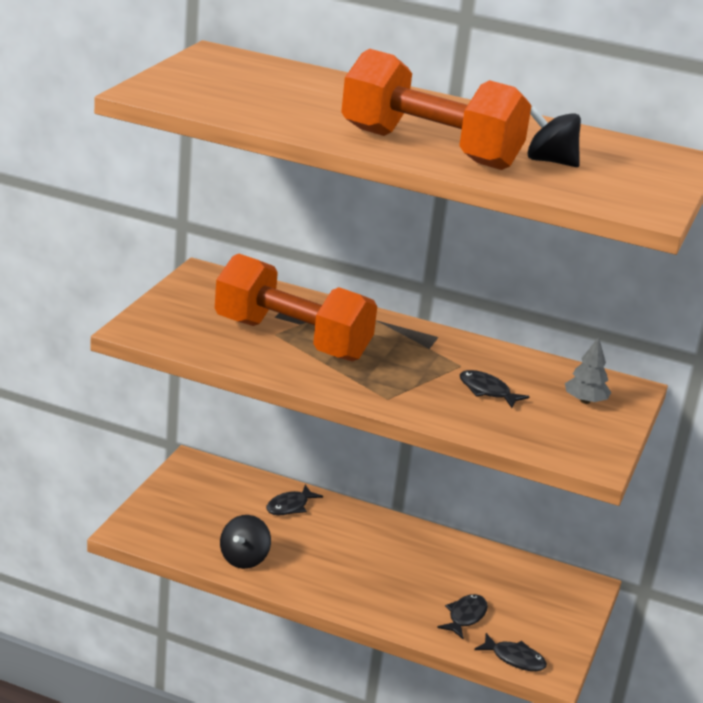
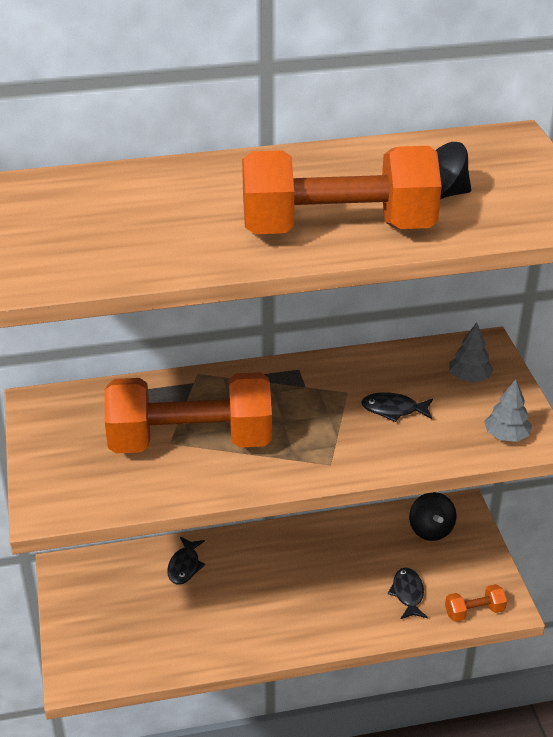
camera: 30 degrees left, 10 degrees up
(244, 559) = (196, 645): black spinning top -> black spinning top (431, 529)
(514, 659) = (474, 611): black fish -> orange dumbbell
(568, 447) = (506, 436): none -> grey tree

